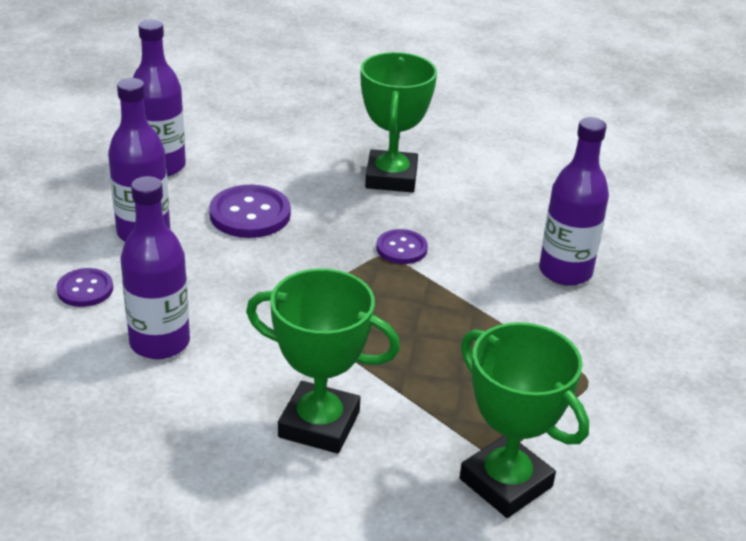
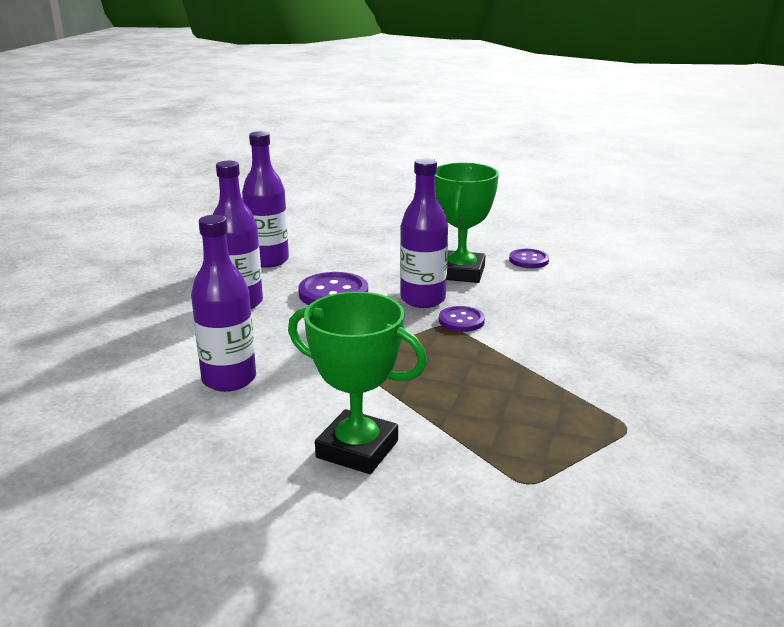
camera: 10 degrees right, 10 degrees down
(85, 289) = (178, 339): purple button -> purple button (528, 260)
(505, 483) = (534, 510): green trophy -> none
(565, 272) = (611, 342): purple bottle -> purple bottle (423, 299)

